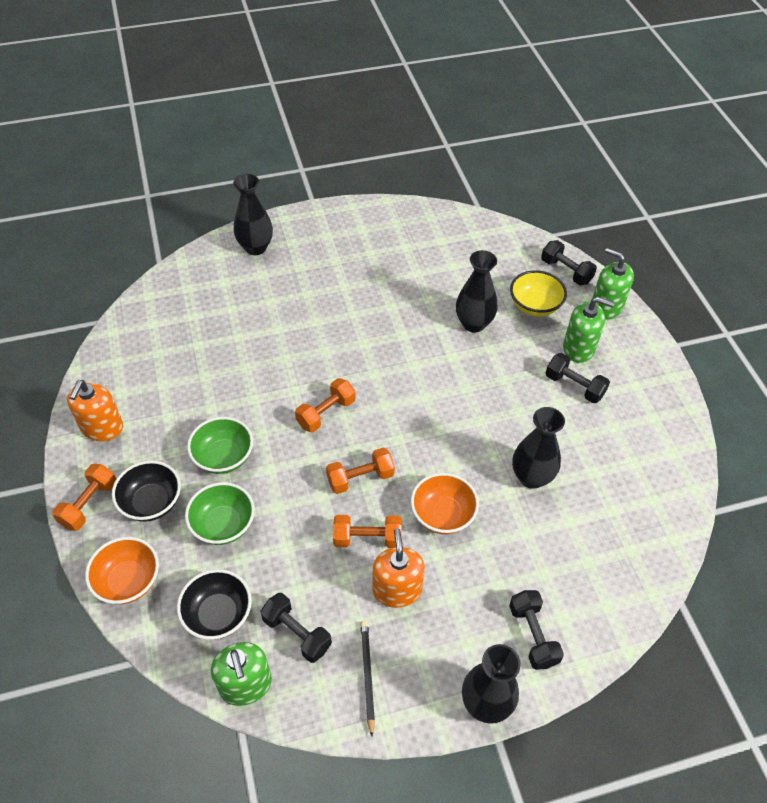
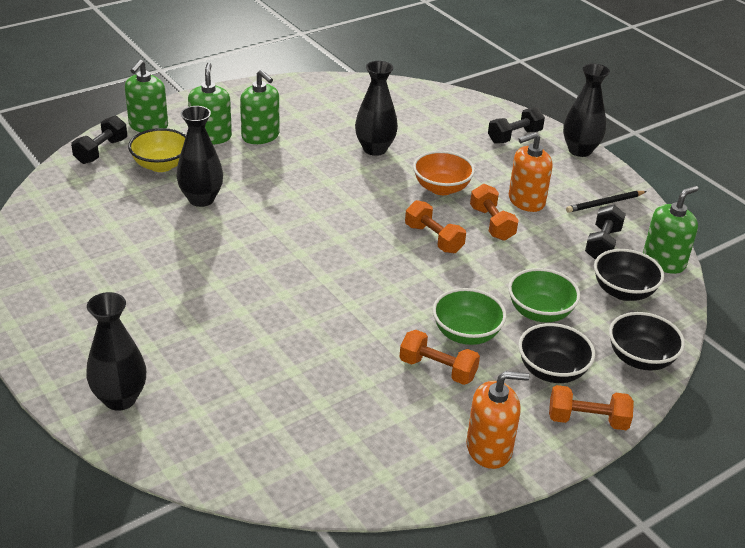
camera: 110 degrees left, 15 degrees down
(128, 581) = (640, 358): orange bowl -> black bowl
(326, 413) = (370, 275): orange dumbbell -> orange dumbbell (437, 369)
(574, 386) = (260, 136): black dumbbell -> green soap dispenser

